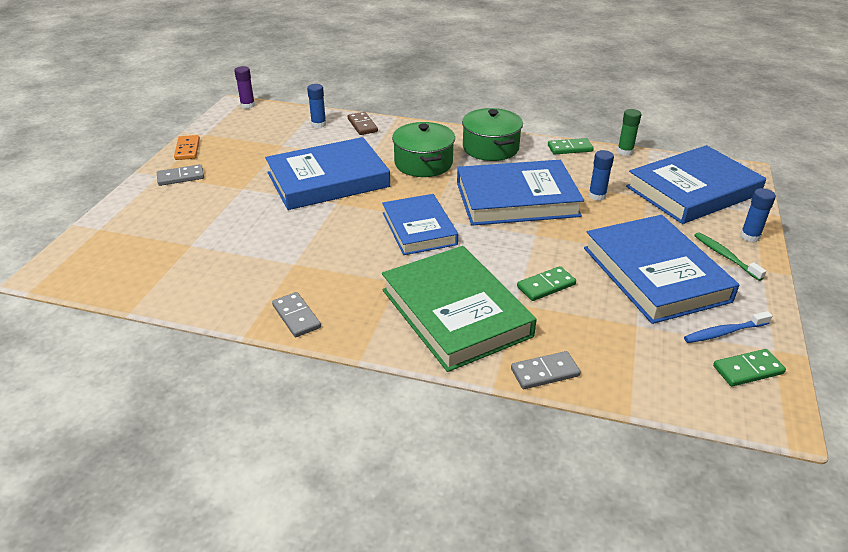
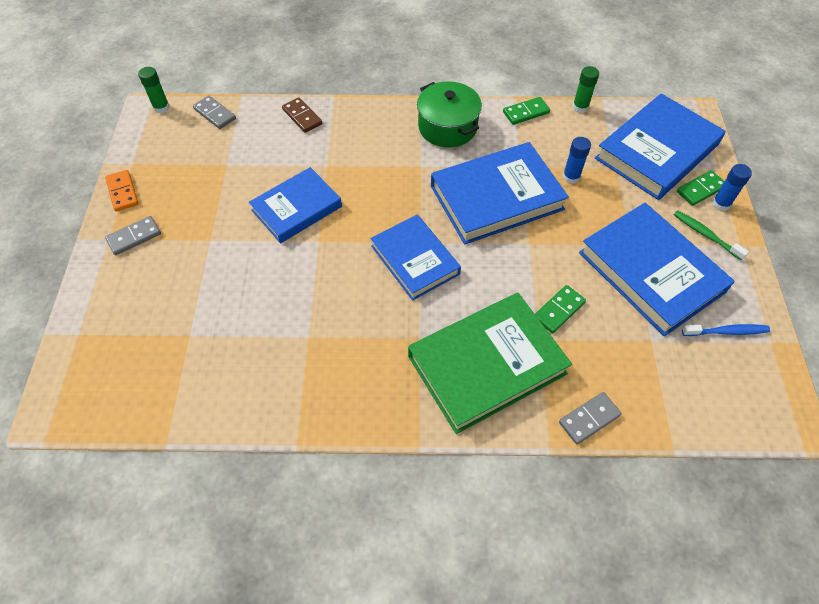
camera: 15 degrees left, 20 degrees up
(248, 105) = (161, 107): purple glue stick -> green glue stick
(296, 316) = (338, 407): grey domino -> grey domino (215, 114)
(318, 124) = (254, 124): blue glue stick -> none
(328, 180) = (296, 208): blue book -> blue book, size x0.66
(423, 163) = (387, 163): green pot -> none
(455, 313) = (487, 365): green book -> green book turned 75 degrees counterclockwise
(724, 332) = (726, 332): blue toothbrush -> blue toothbrush turned 150 degrees counterclockwise
(748, 370) = (755, 372): green domino -> green domino (700, 190)

